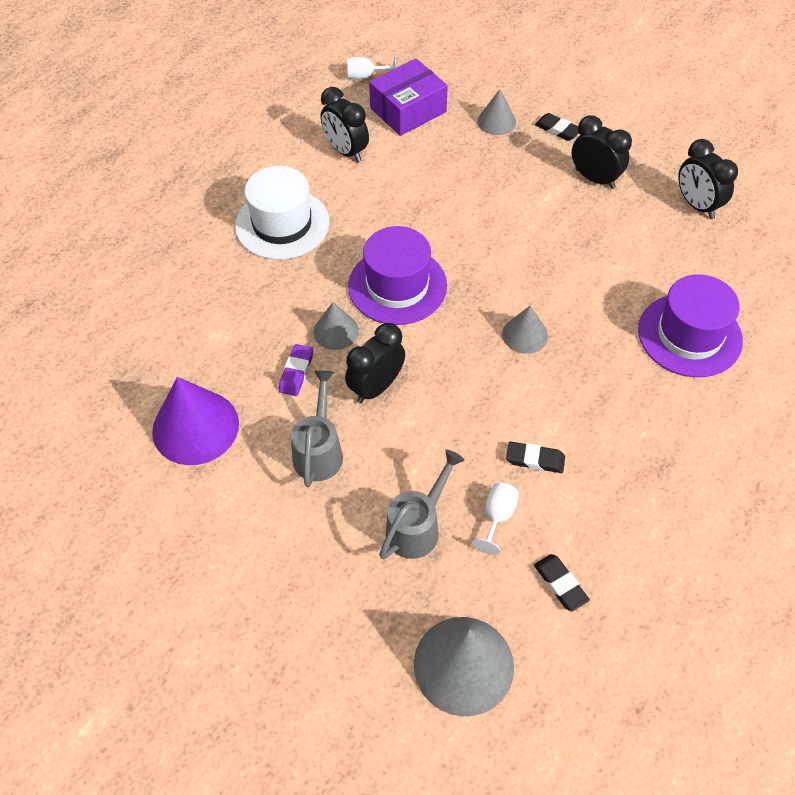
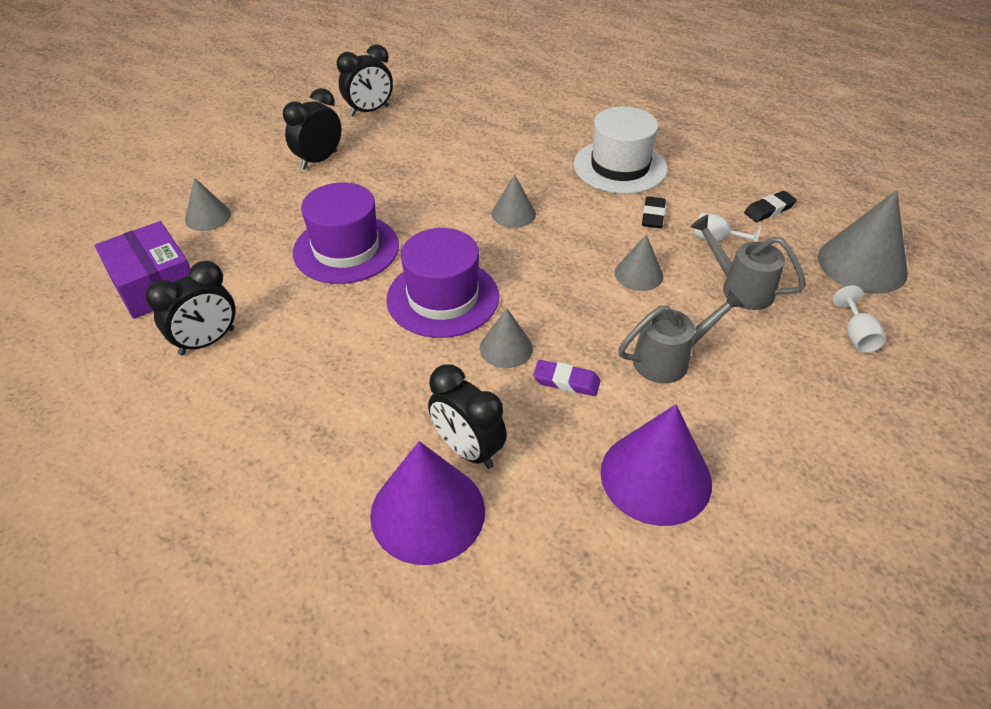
camera: 90 degrees left, 10 degrees down
(182, 290) = (427, 512): none -> purple cone
(282, 224) = (323, 403): white hat -> white hat (620, 167)
(319, 450) = (669, 359): grey watering can -> grey watering can turned 150 degrees clockwise
(366, 76) = (66, 323): white goblet -> white goblet (856, 335)
(376, 387) = (582, 315): black clock -> black clock (467, 450)
(435, 437) = (638, 274): none -> grey cone
(557, 130) = (240, 177): black eraser -> none
(689, 335) = (515, 129): purple hat -> purple hat (346, 249)

